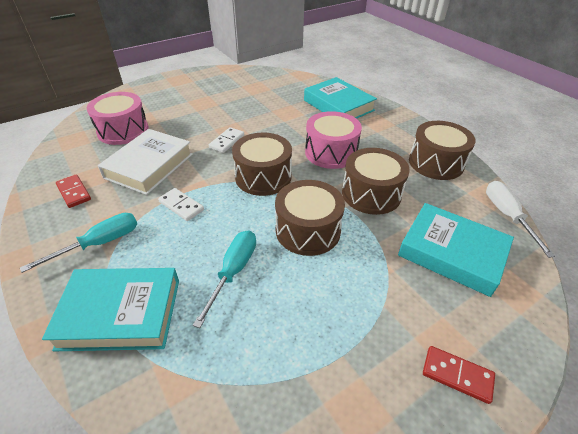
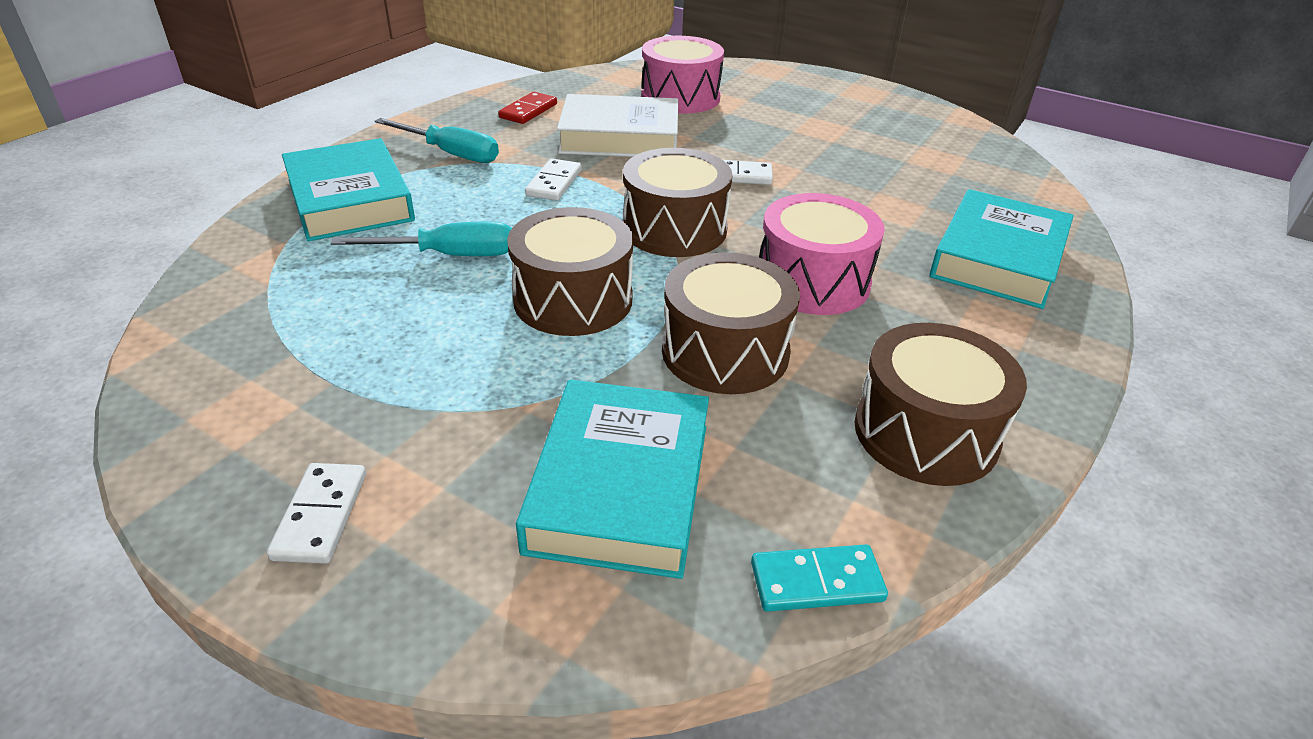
camera: 65 degrees right, 5 degrees down
(457, 375) = (320, 515): red domino -> white domino
(507, 216) = (816, 581): white screwdriver -> turquoise domino

